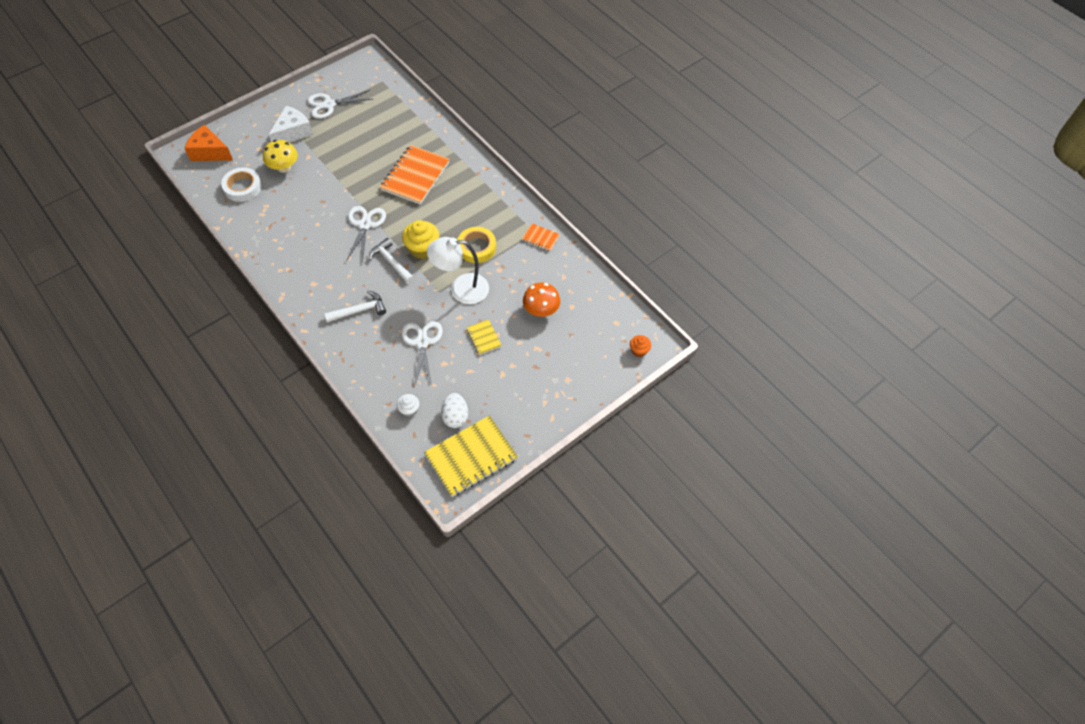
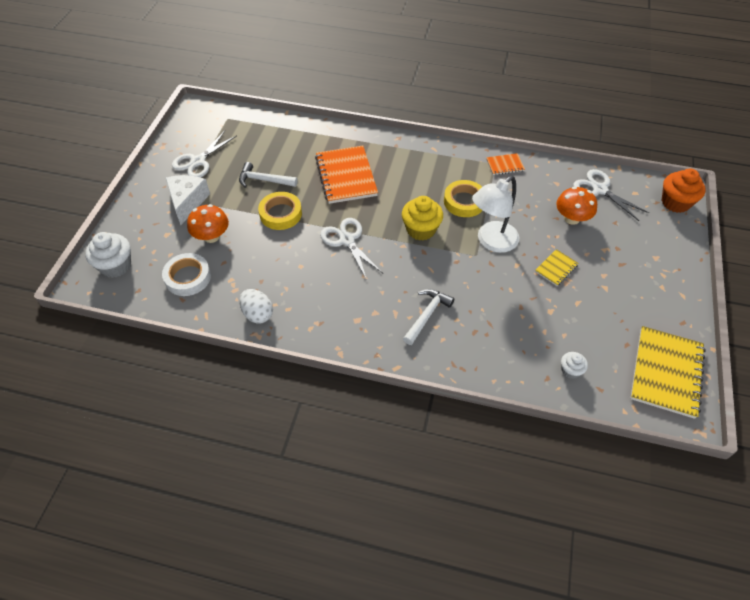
camera: 35 degrees left, 5 degrees down
(209, 152) = (116, 266): orange cheese -> white cupcake
(284, 167) = (211, 236): yellow mushroom -> orange mushroom
(342, 178) = (280, 214): none -> yellow tape
(391, 262) = (406, 257): white hammer -> white hammer (264, 180)
(422, 342) = (512, 306): white scissors -> white scissors (600, 190)
(455, 416) = (613, 348): white egg -> white egg (258, 314)
(484, 338) = (556, 268): yellow notebook -> yellow notebook turned 75 degrees counterclockwise
(639, 350) = (675, 202): orange cupcake -> orange cupcake, size x1.82

